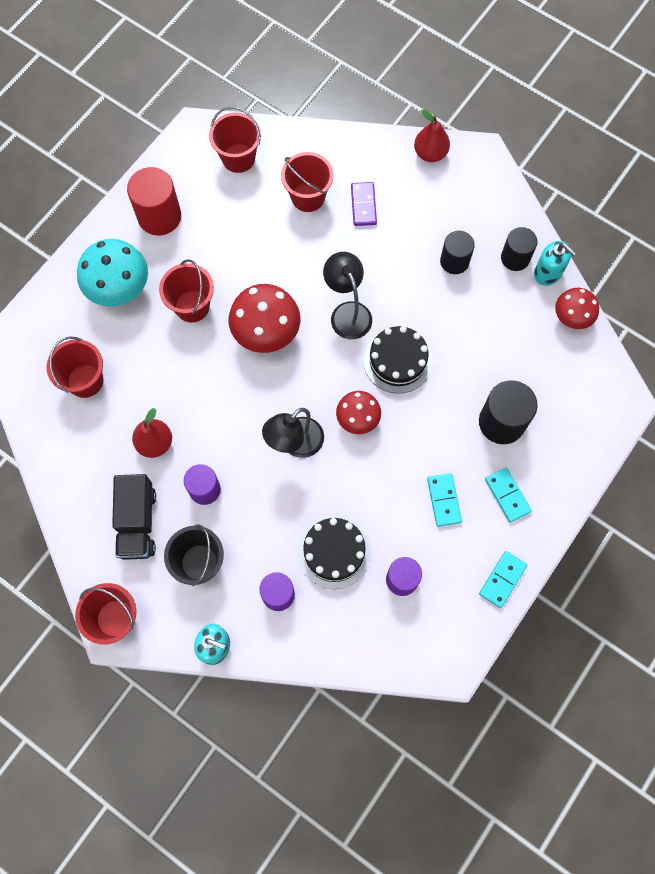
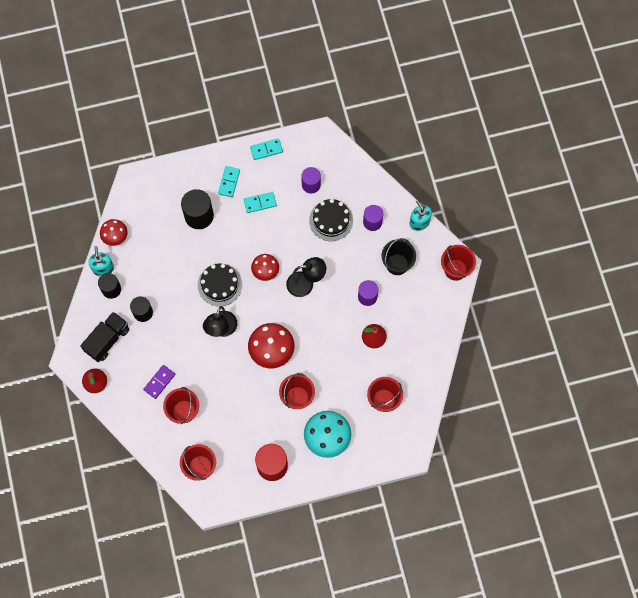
camera: 140 degrees left, 0 degrees up
(137, 522) = (412, 306): black truck -> black truck (107, 340)
(444, 500) = (260, 203): turquoise domino -> turquoise domino turned 45 degrees clockwise

